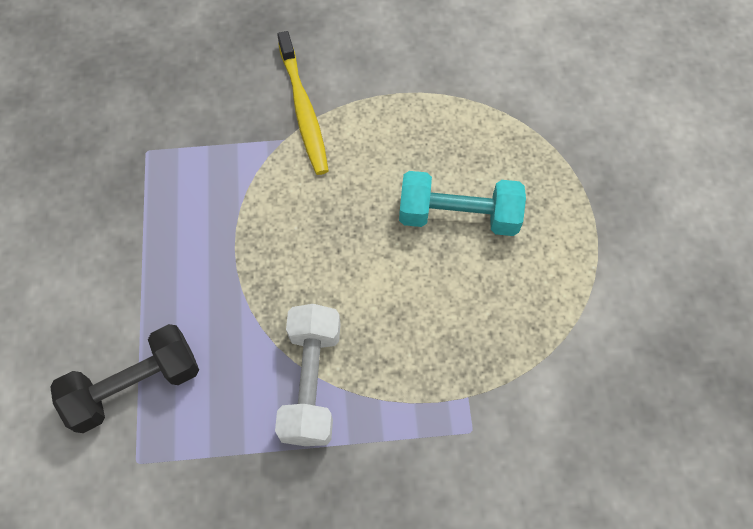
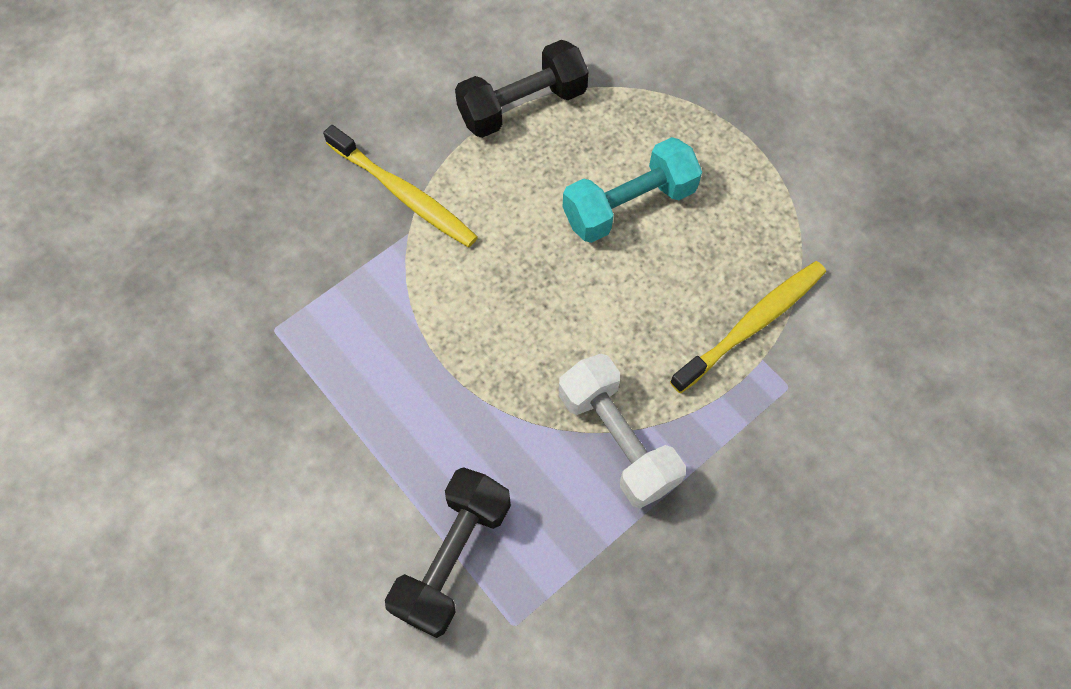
camera: 35 degrees left, 0 degrees up
(437, 95) = (522, 106): none -> black dumbbell
(482, 365) = (752, 324): none -> yellow toothbrush

